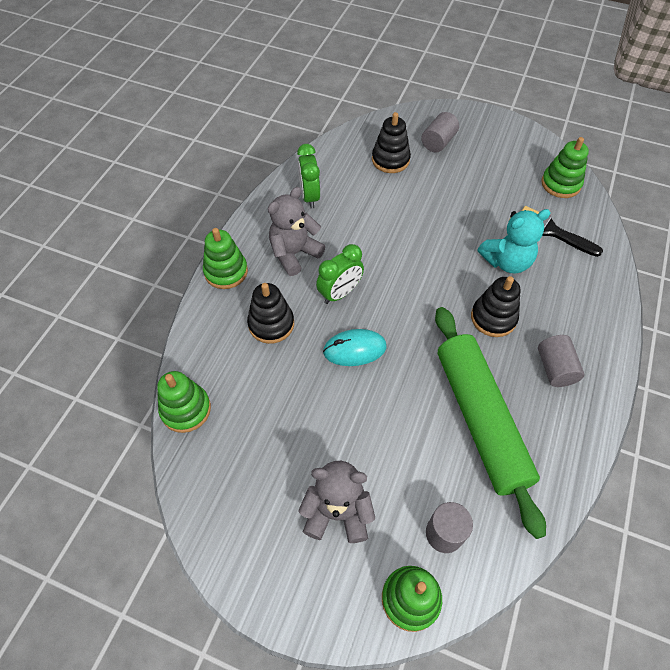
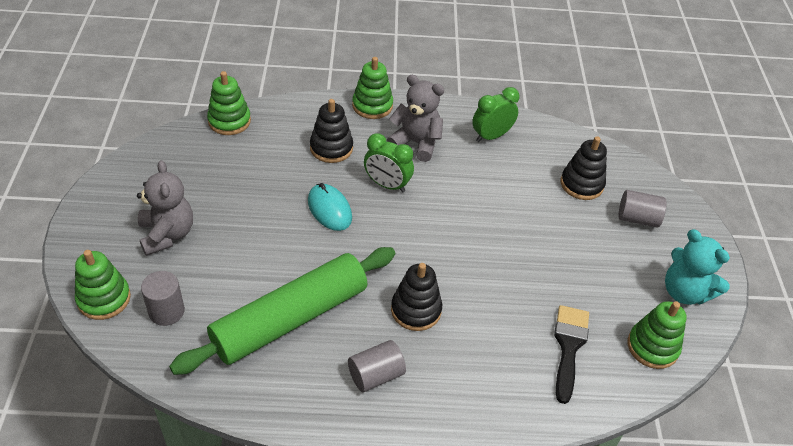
camera: 65 degrees right, 10 degrees down
(506, 261) = (498, 310): turquoise teddy bear -> turquoise teddy bear (684, 292)

